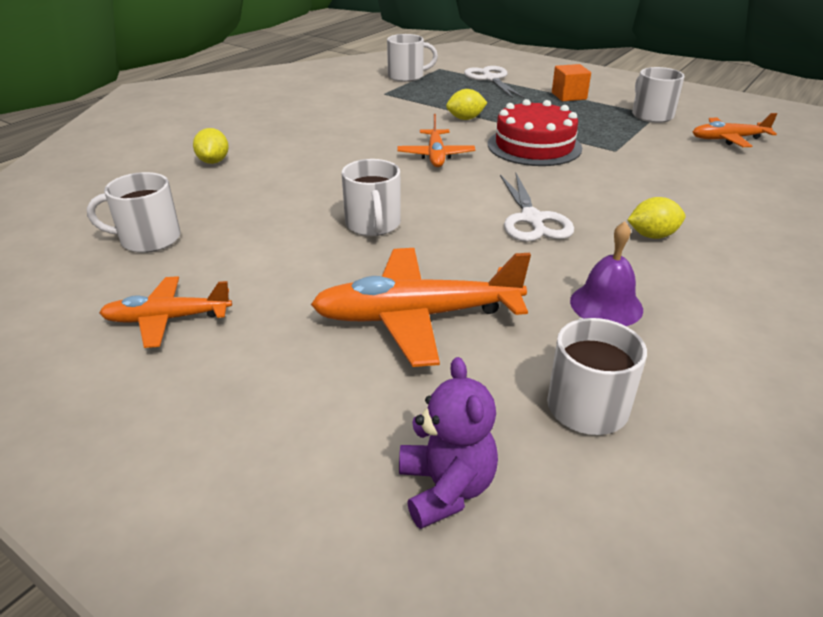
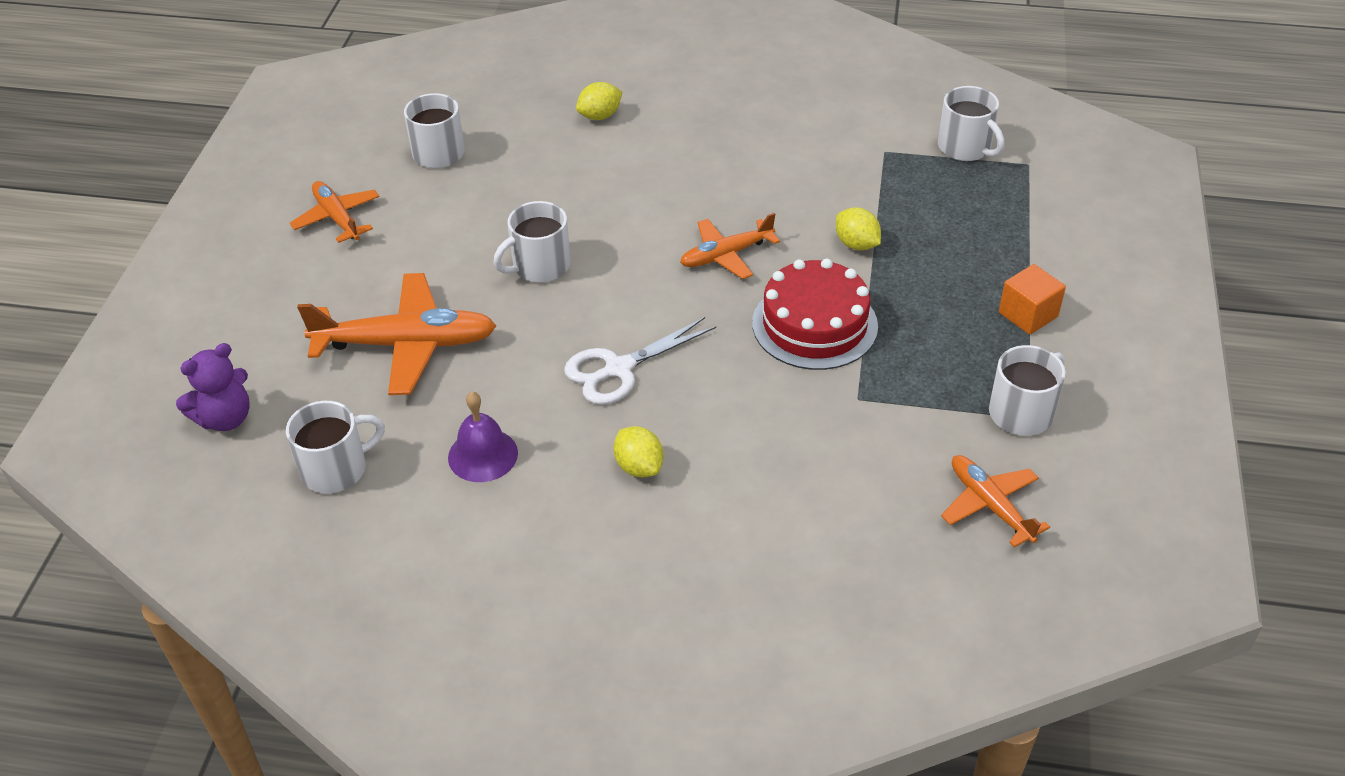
camera: 65 degrees right, 10 degrees up
(418, 316) = (405, 344): orange plane -> orange plane turned 120 degrees clockwise
(490, 79) = (1030, 223): white scissors -> none

